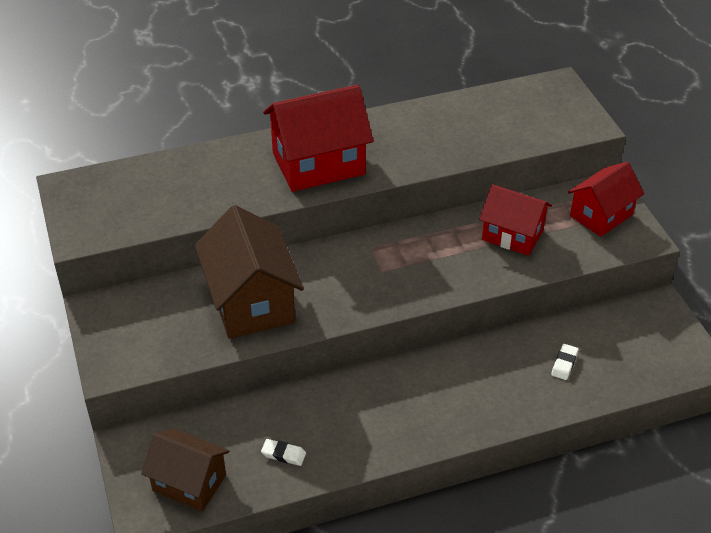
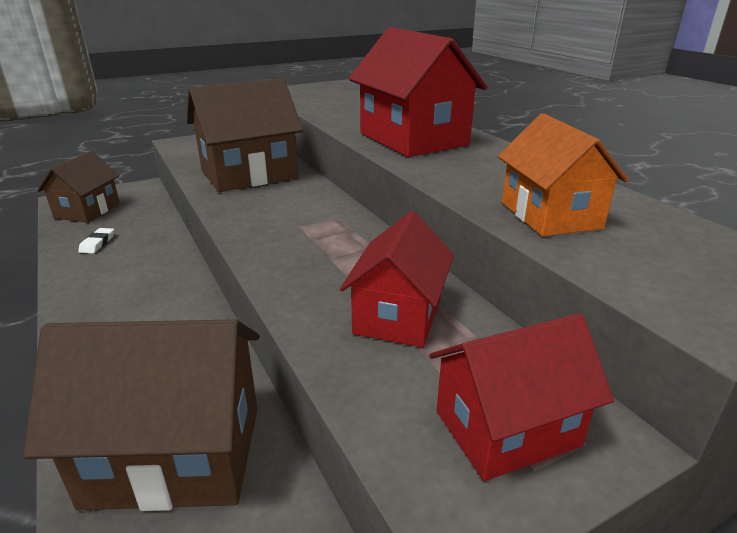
camera: 80 degrees right, 15 degrees down
(482, 136) = (550, 215): none -> orange house
(564, 364) = (175, 454): white eraser -> brown house
(601, 215) = (506, 428): red house -> red house turned 60 degrees counterclockwise

